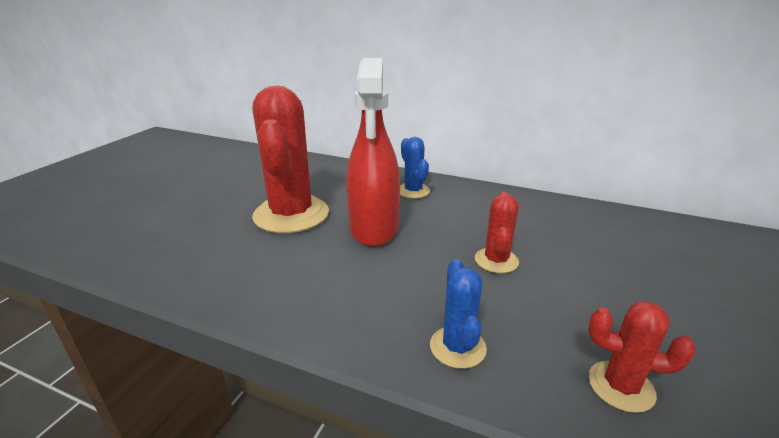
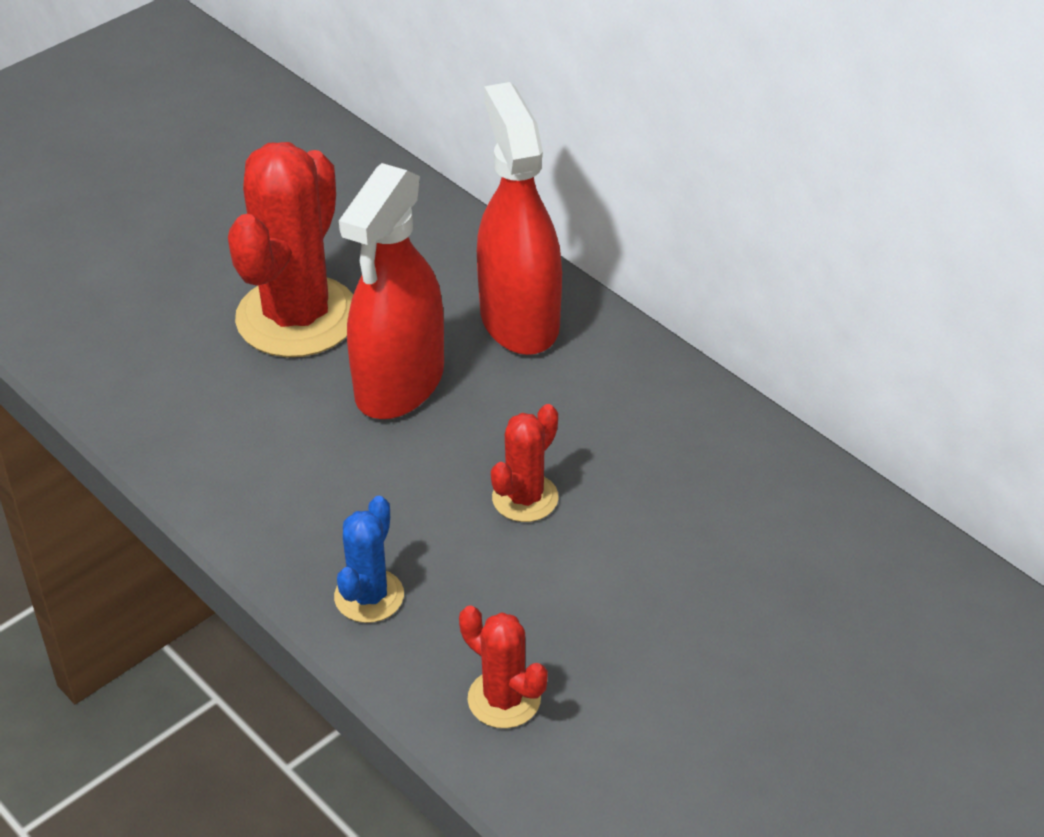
camera: 25 degrees right, 15 degrees up
(413, 191) = (519, 320): blue cactus -> red spray bottle

